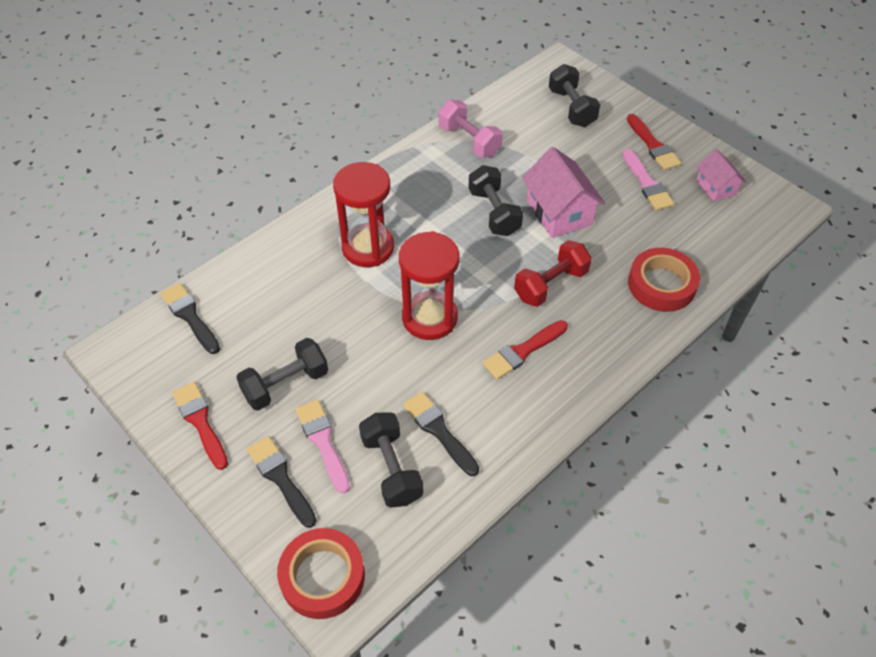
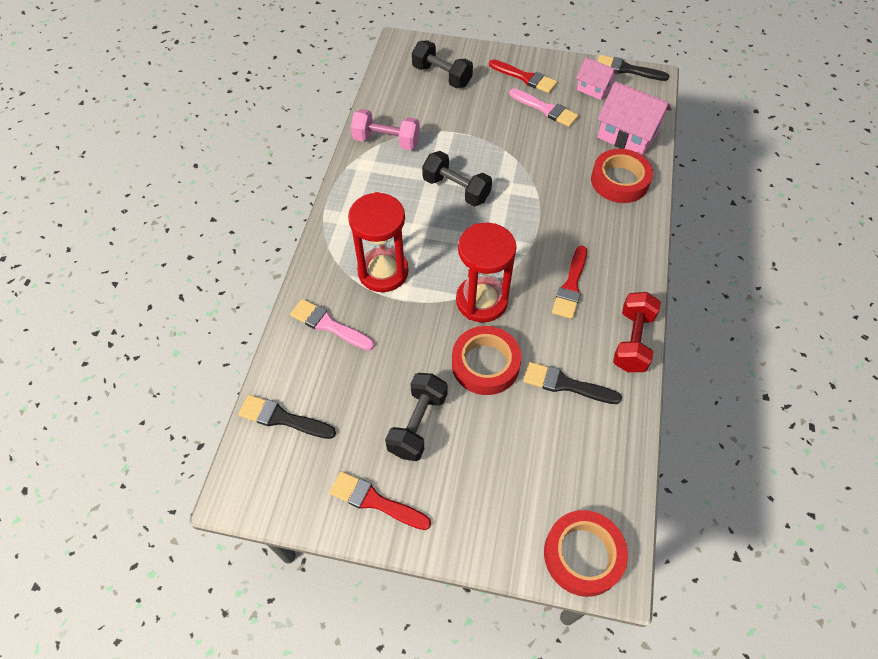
camera: 35 degrees left, 5 degrees up
(280, 478) = (482, 502): black brush -> black brush (627, 69)
(323, 441) = (488, 450): pink brush -> pink brush (328, 325)
(384, 371) = (485, 364): none -> red tape
(391, 468) = (558, 436): black dumbbell -> none
(550, 284) = (546, 223): red dumbbell -> red dumbbell (632, 341)
(559, 212) = (504, 164): pink house -> pink house (627, 135)

